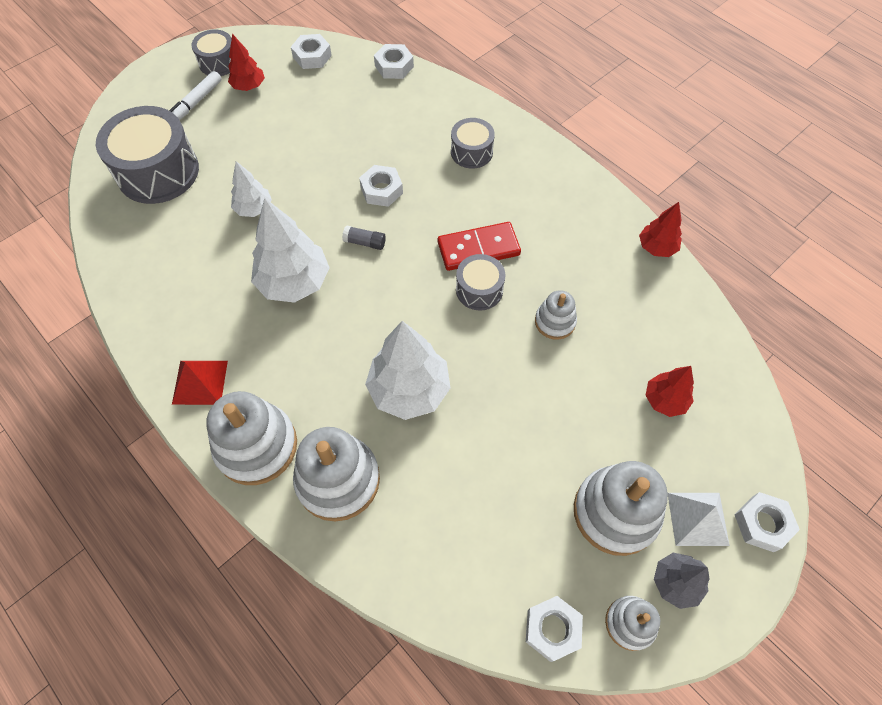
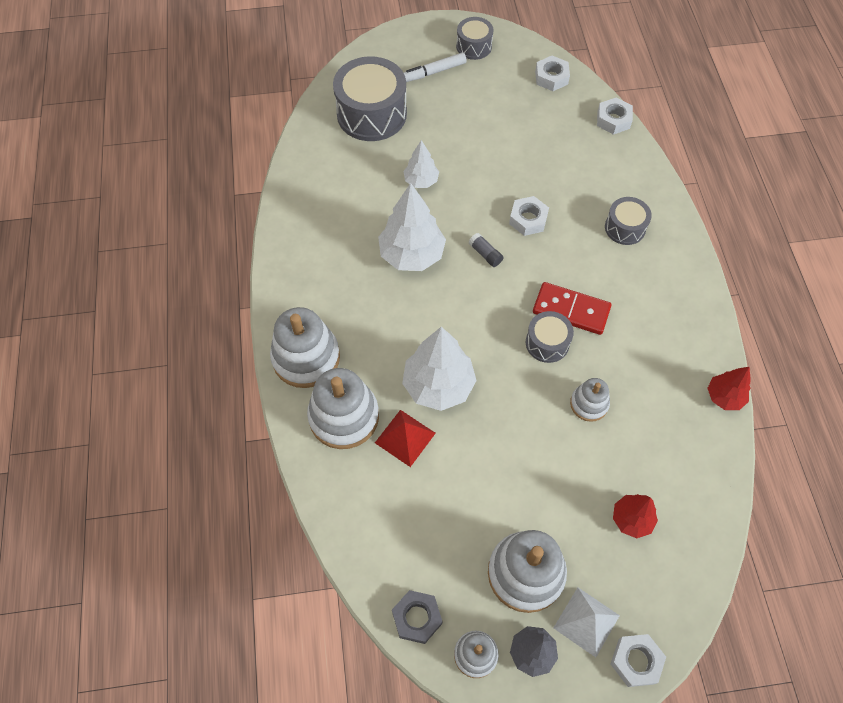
camera: 35 degrees right, 0 degrees up
(200, 382) = (299, 289): red pyramid -> red pyramid (405, 437)
(249, 87) = (484, 79): red tree -> none
(552, 629) = (417, 618): white nut -> grey nut

